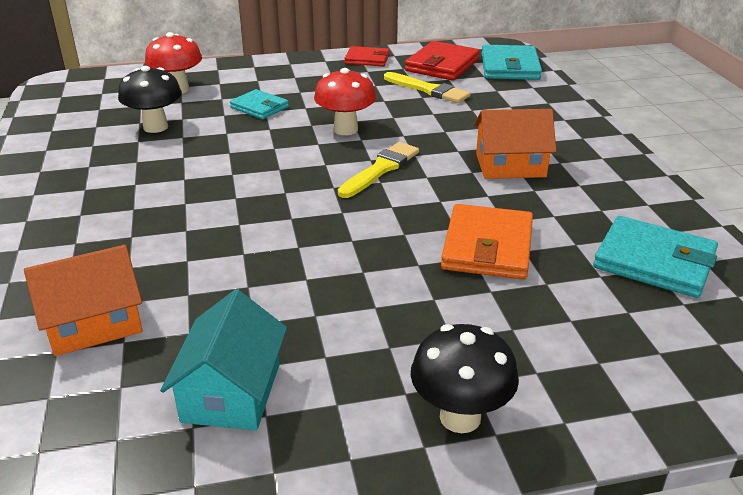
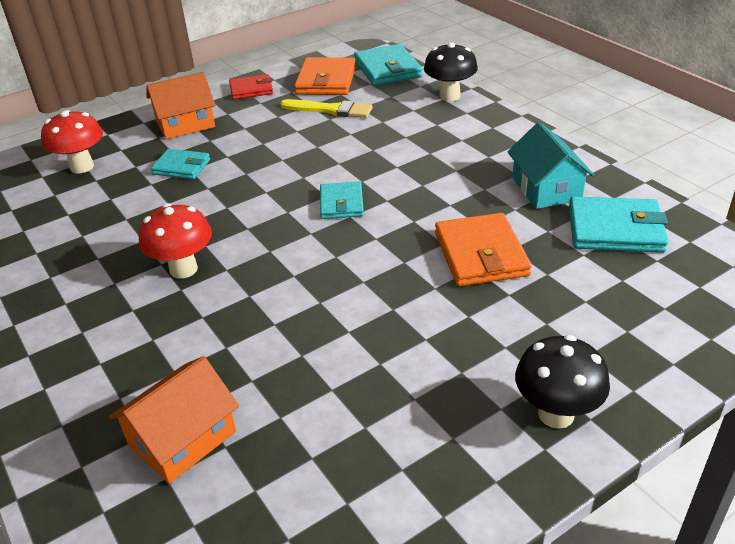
camera: 20 degrees left, 5 degrees up
(155, 127) = (89, 215): black mushroom -> black mushroom (449, 96)
(231, 392) = (358, 459): turquoise house -> turquoise house (546, 188)
(345, 129) = (282, 170): red mushroom -> red mushroom (183, 269)
(380, 169) = (341, 203): yellow brush -> turquoise wallet
(442, 65) = (326, 80): red wallet -> orange wallet
(510, 165) = (450, 170): orange house -> orange house (185, 124)

